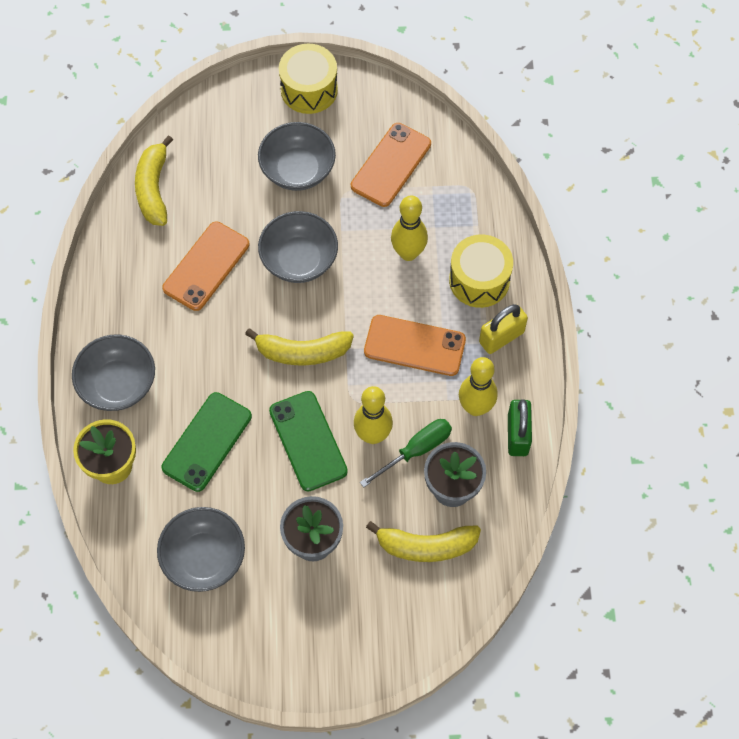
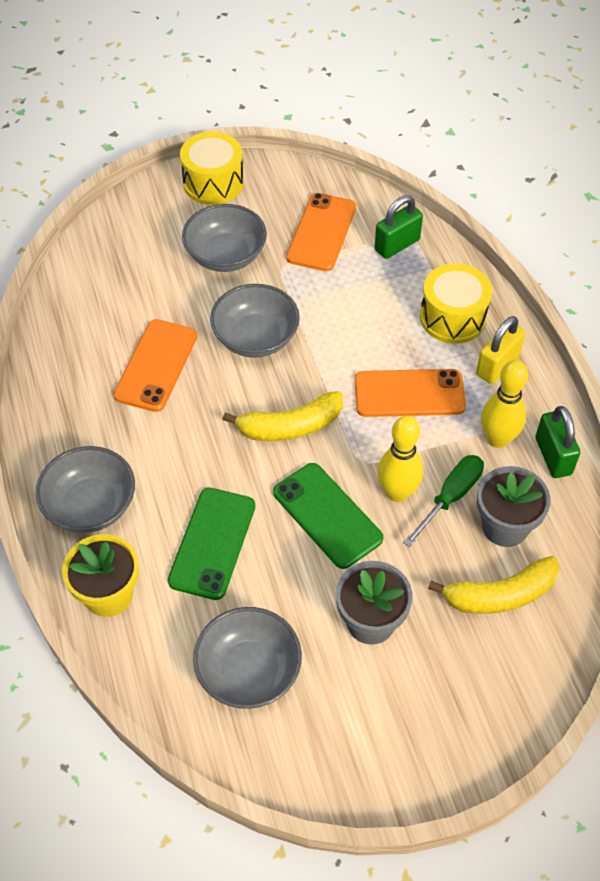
camera: 15 degrees left, 10 degrees down
(153, 189) = (75, 304): yellow banana -> none
(408, 253) = (369, 308): yellow bowling pin -> none
(455, 194) = (397, 245): none -> green padlock

